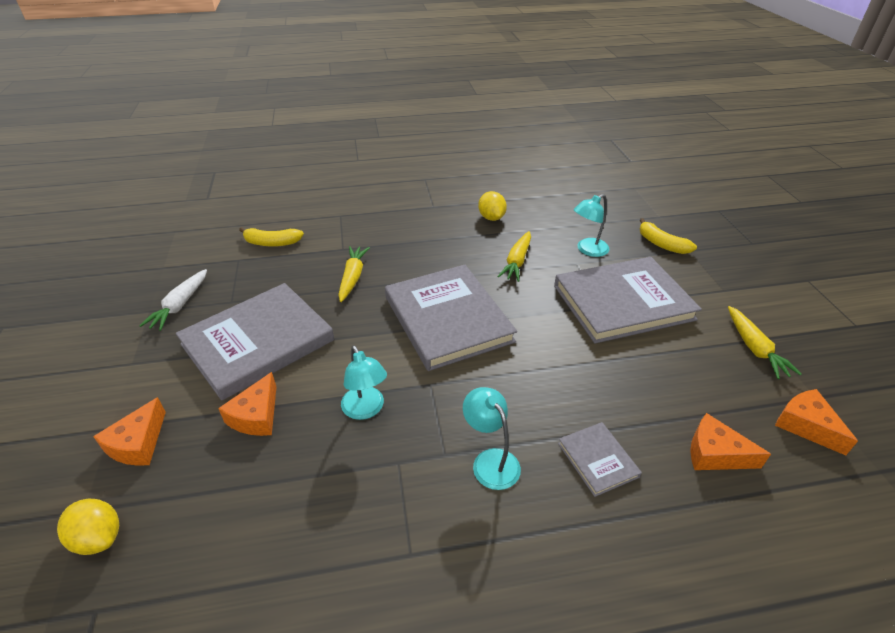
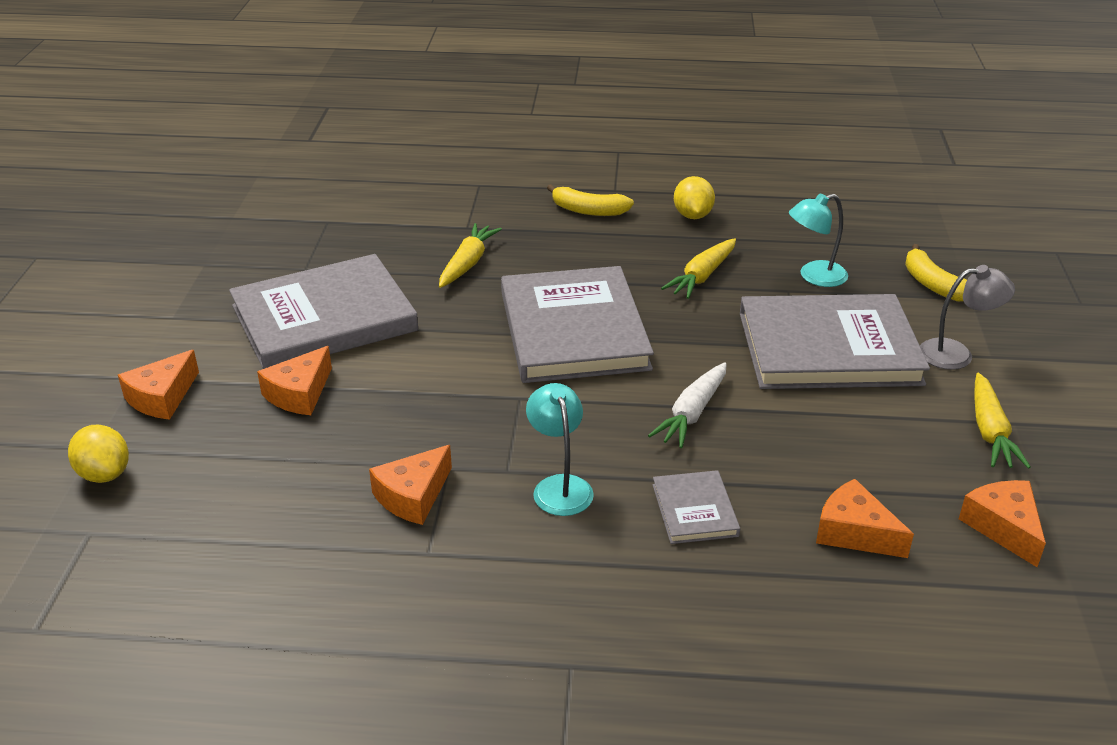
camera: 15 degrees right, 5 degrees down
(180, 305) = (242, 263): white carrot -> white carrot (692, 413)
(272, 243) = (376, 207): yellow banana -> yellow banana (588, 210)
(366, 410) = (430, 410): turquoise lamp -> none
(379, 497) = (413, 496): none -> orange cheese
(702, 292) = (956, 354): none -> grey lamp

